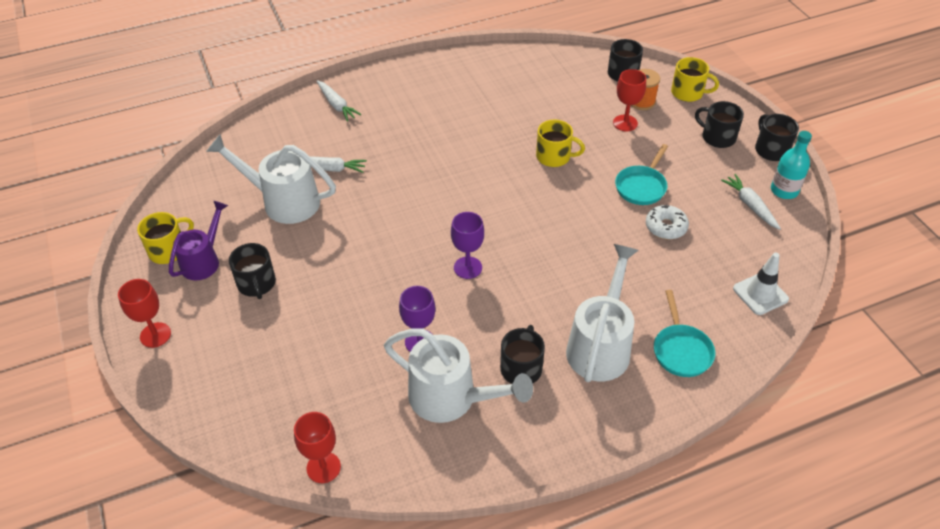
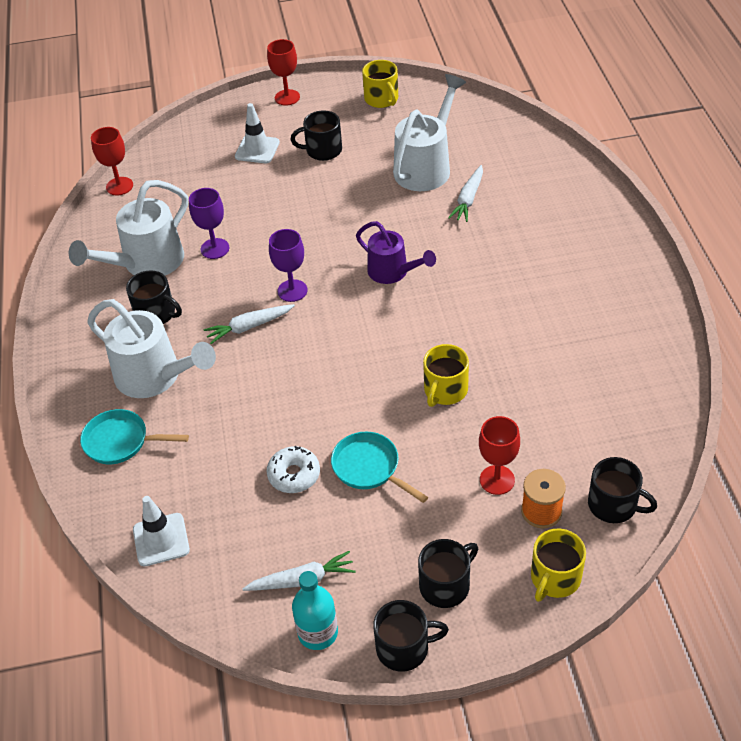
camera: 105 degrees right, 0 degrees up
(204, 260) = (362, 119): purple watering can -> purple watering can (393, 272)
(254, 342) = (257, 149): none -> white traffic cone
(336, 105) = (577, 208): white carrot -> white carrot (249, 327)

